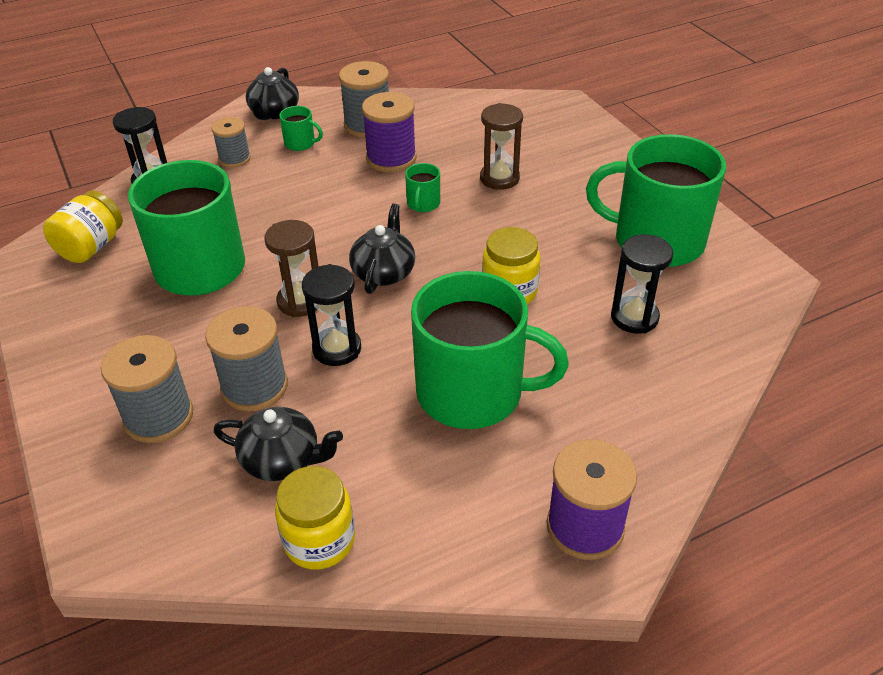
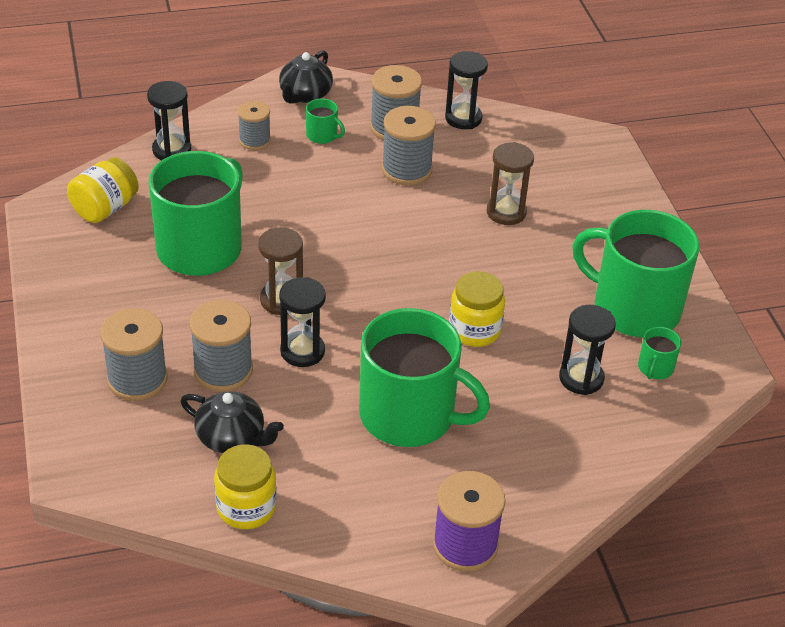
camera: 10 degrees right, 0 degrees up
(384, 272) = (364, 287): black teapot -> none
(391, 158) = (406, 169): purple spool -> grey spool
(423, 204) = (423, 225): green mug -> green mug (655, 368)
(430, 107) = (463, 118): none -> black hourglass

